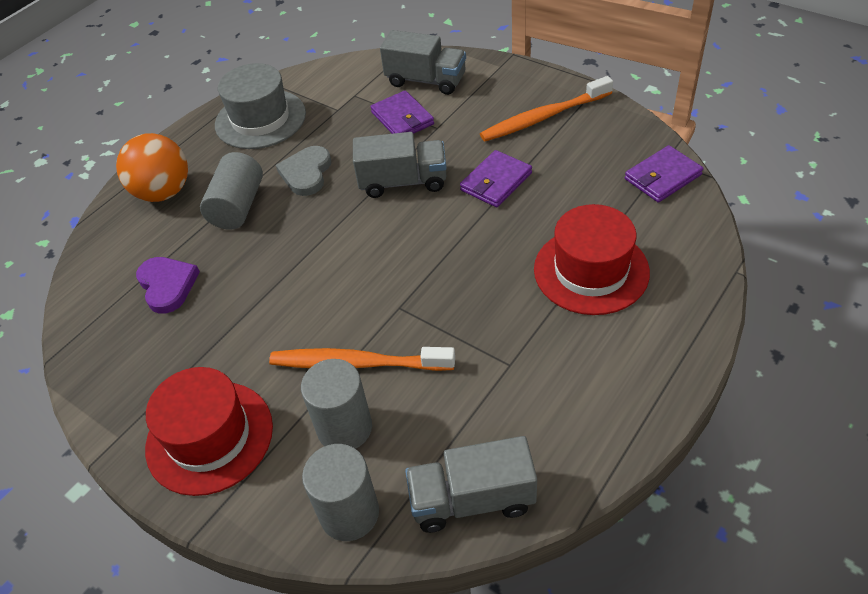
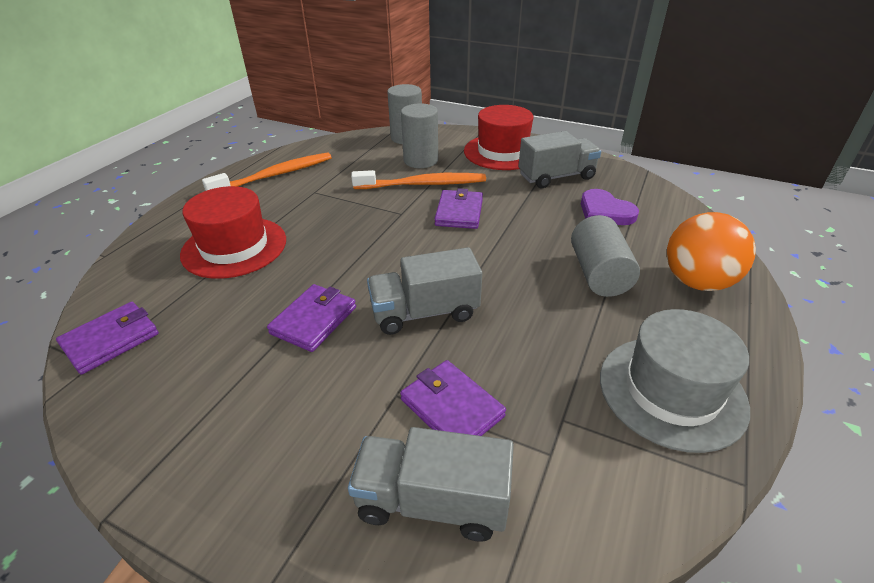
camera: 165 degrees right, 10 degrees down
(306, 173) = (547, 314): grey heart -> none
(330, 301) = (459, 212): none -> purple wallet
(472, 499) = (340, 146): grey truck -> grey truck (556, 177)
(543, 117) = (232, 425): orange toothbrush -> orange toothbrush (275, 175)

